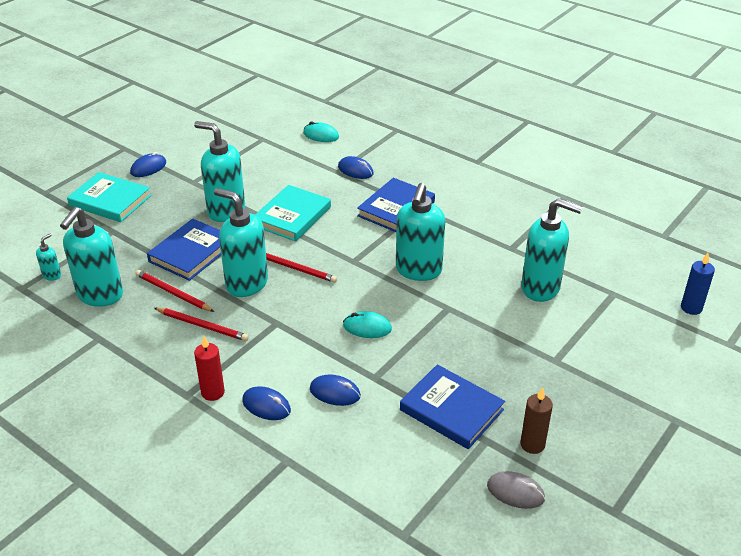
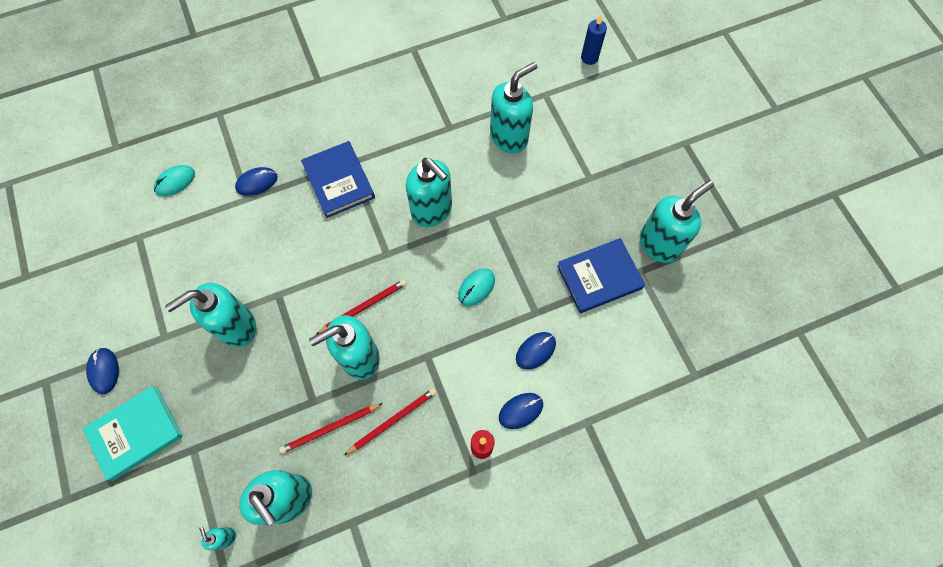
camera: 60 degrees left, 30 degrees up
(191, 253) = (281, 387): blue book -> none
(292, 216) = (288, 272): turquoise book -> none
(515, 492) = (694, 281): grey mouse -> none
(532, 444) = (659, 244): brown candle -> turquoise soap dispenser

